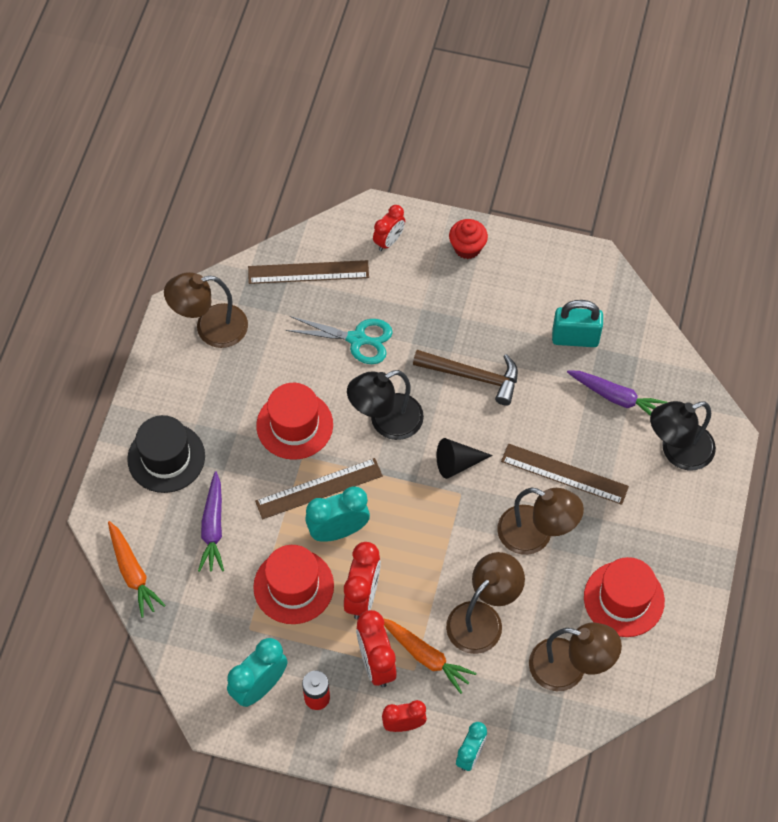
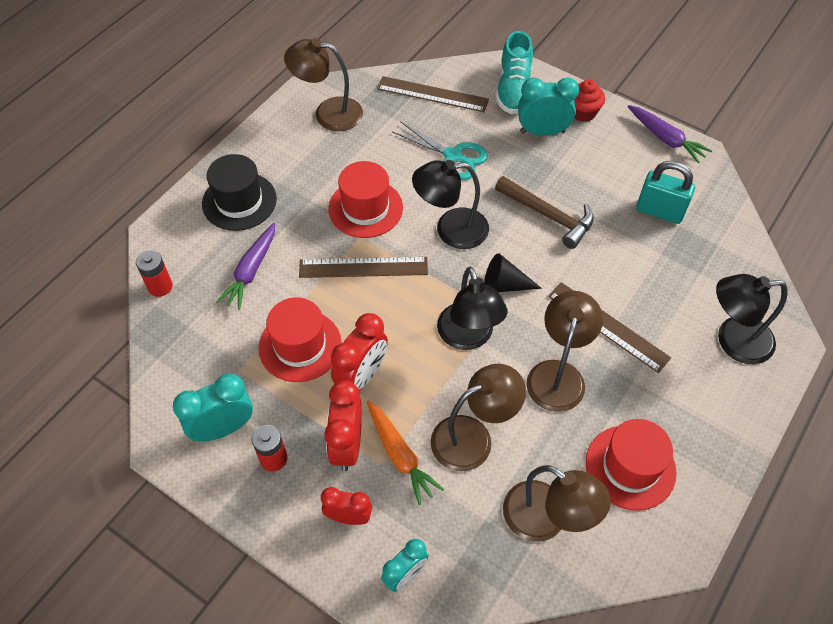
camera: 20 degrees right, 5 degrees down
(133, 572) = (160, 286): orange carrot -> red battery
(338, 531) = (365, 309): turquoise clock -> turquoise clock (542, 132)
(389, 241) = (513, 90): red clock -> turquoise shoe
(444, 526) = (468, 337): none -> black lamp
(535, 535) = (558, 374): brown lamp -> brown lamp turned 120 degrees counterclockwise
(616, 397) = (684, 273): purple carrot -> purple carrot (665, 139)

